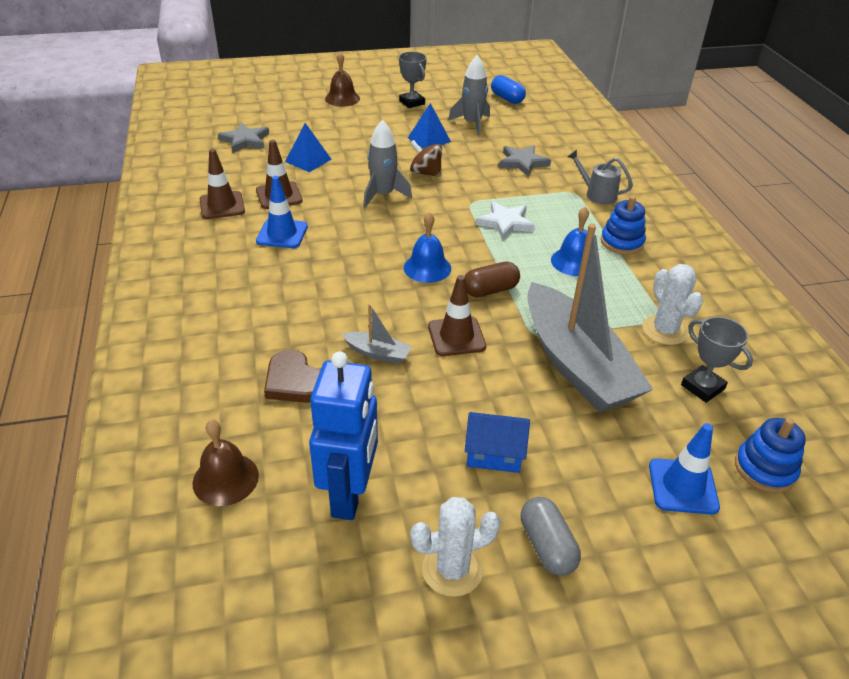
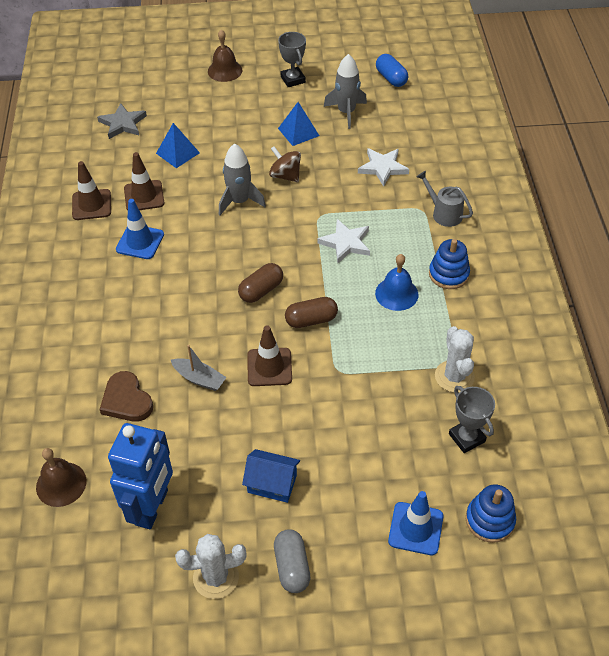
camera: 10 degrees right, 10 degrees up
(427, 268) = (261, 290): blue bell -> brown capsule
(522, 162) = (383, 168): grey star -> white star
(576, 364) = (365, 405): grey boat -> none

